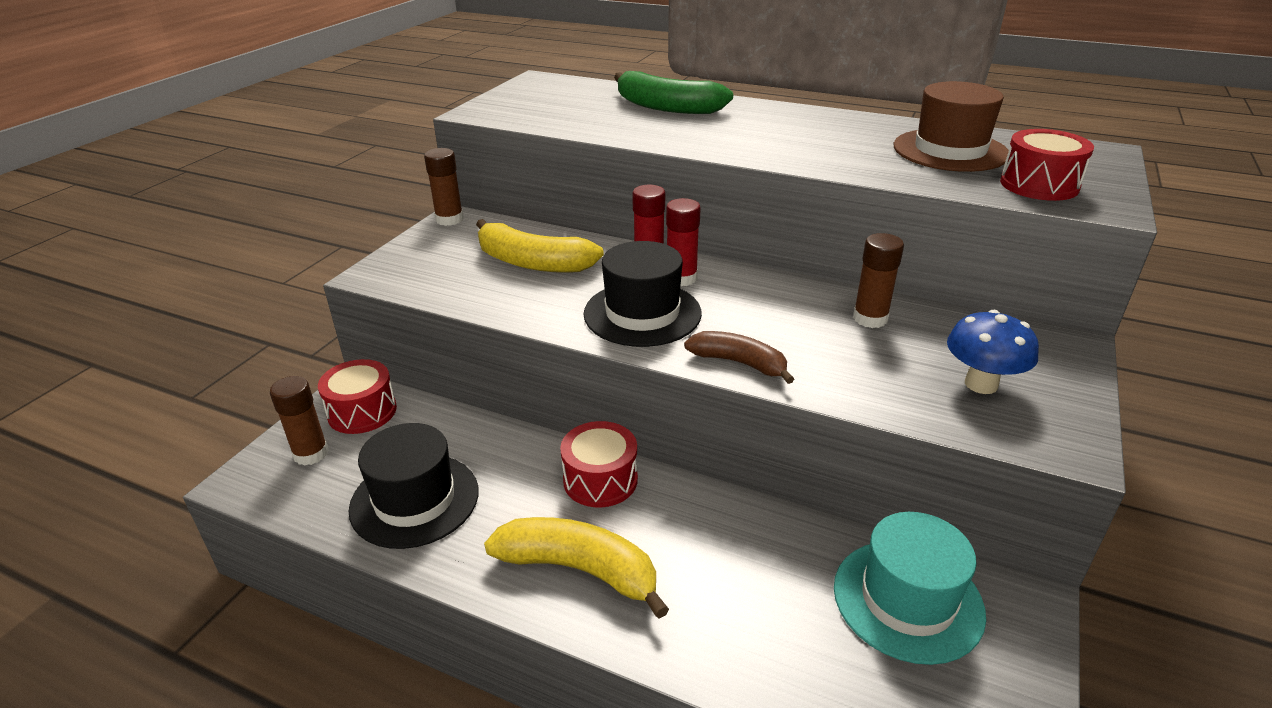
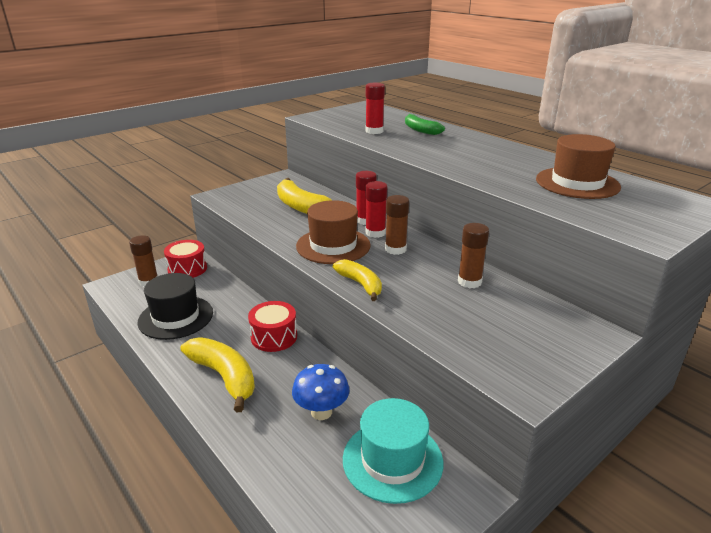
camera: 25 degrees right, 5 degrees down
(449, 219) = (280, 177): brown glue stick -> brown glue stick (395, 249)
(603, 120) = (374, 131): none -> red glue stick
(642, 313) = (333, 246): black hat -> brown hat
(666, 107) = (420, 130): green banana -> green banana, size x0.64
(739, 363) = (360, 284): brown banana -> yellow banana
(981, 384) = (503, 337): blue mushroom -> blue mushroom (321, 412)
(1039, 185) = (614, 214): red drum -> none

